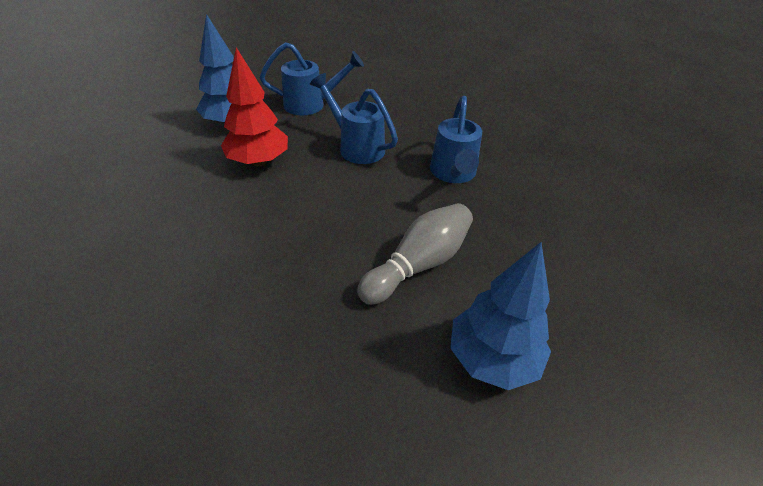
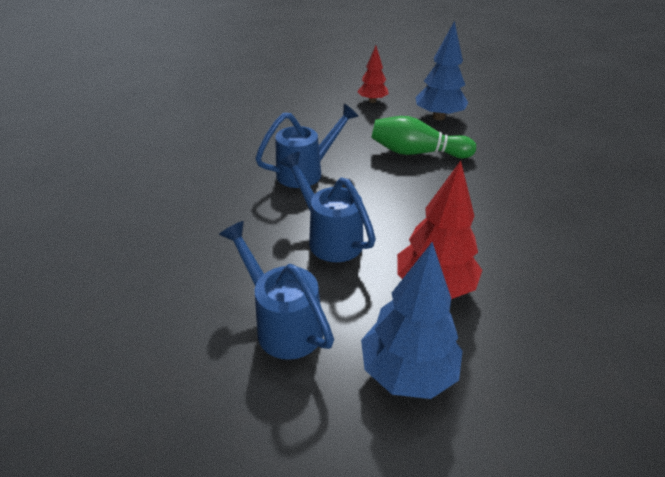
camera: 125 degrees left, 5 degrees down
(356, 146) = (329, 237): blue watering can -> blue watering can turned 135 degrees clockwise
(418, 264) = (416, 153): grey bowling pin -> green bowling pin
(598, 316) = (372, 101): none -> red tree

